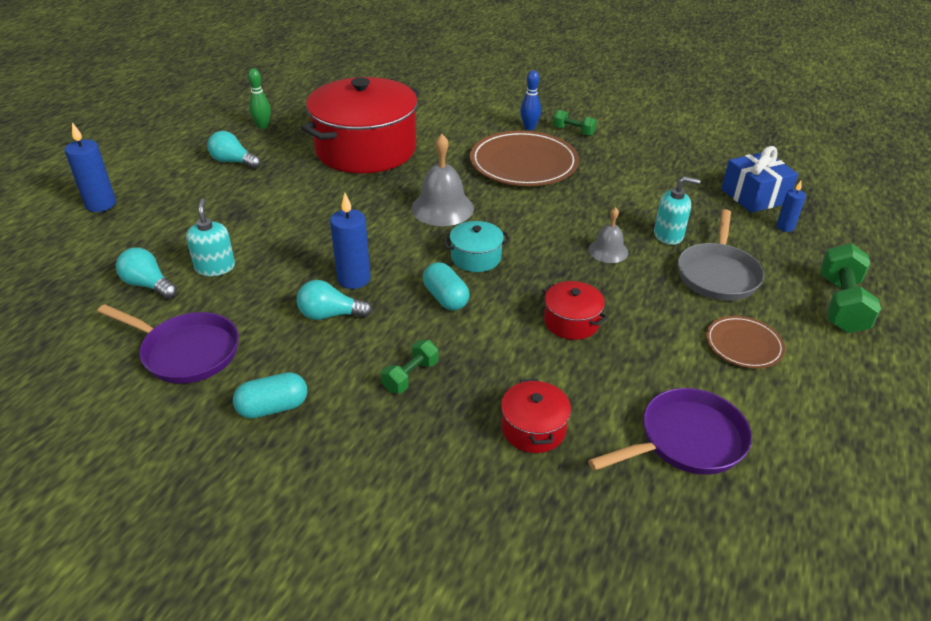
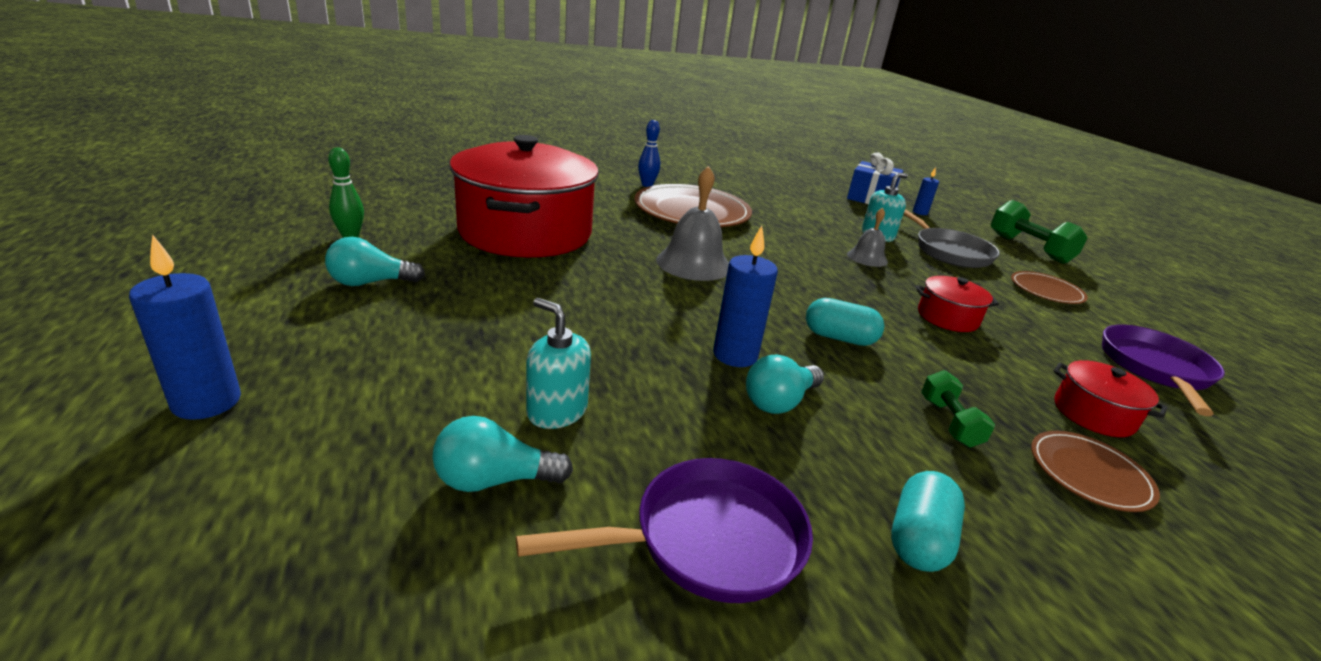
camera: 45 degrees left, 10 degrees down
(440, 447) = (1089, 474): none -> brown plate
(476, 257) = (796, 294): turquoise pot -> none
(573, 131) = (685, 181): green dumbbell -> none

